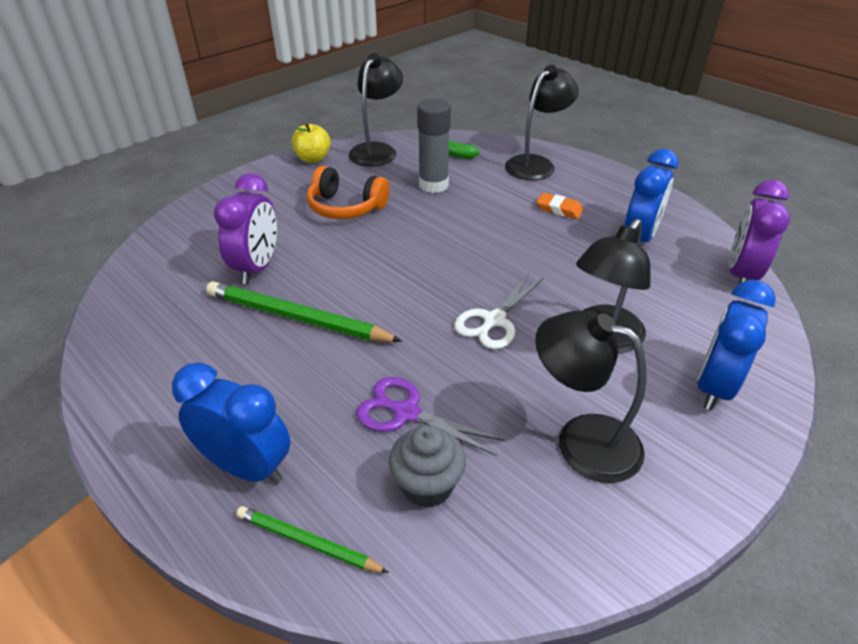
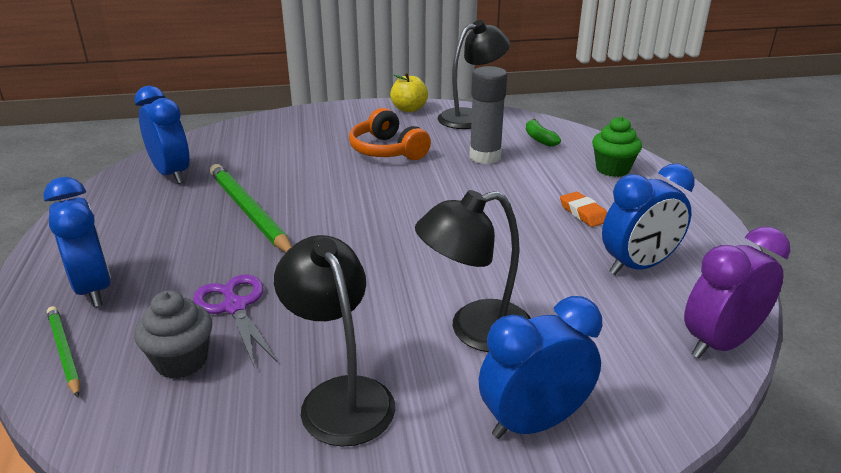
camera: 35 degrees right, 10 degrees down
(160, 311) = (171, 174): none -> blue clock
(257, 268) = (267, 169): purple clock -> none
(494, 321) = (393, 275): white scissors -> none
(536, 164) = (612, 169): black lamp -> green cupcake

